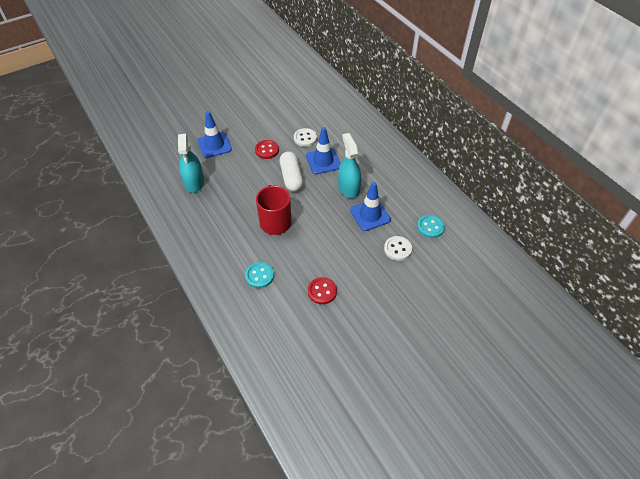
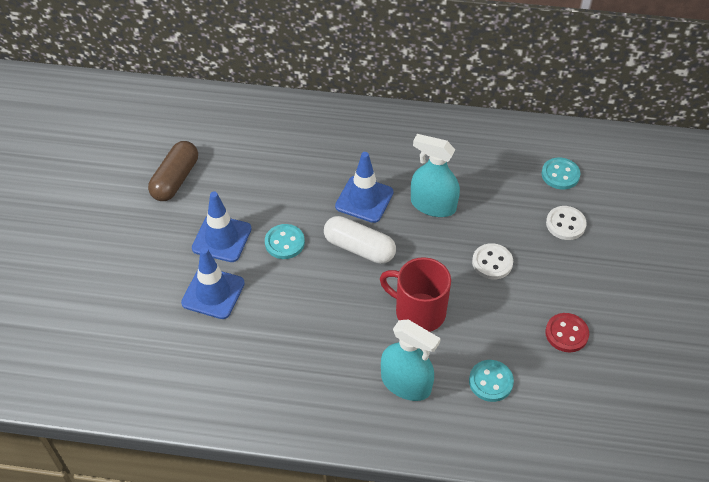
camera: 50 degrees left, 0 degrees up
(194, 182) = (261, 358): turquoise spray bottle -> turquoise spray bottle (406, 383)
(264, 95) = (175, 179): none -> brown capsule
(267, 150) = (284, 243): red button -> turquoise button
(305, 138) = (305, 191): white button -> white button (492, 262)
(370, 215) = (494, 214): blue traffic cone -> blue traffic cone (221, 238)

